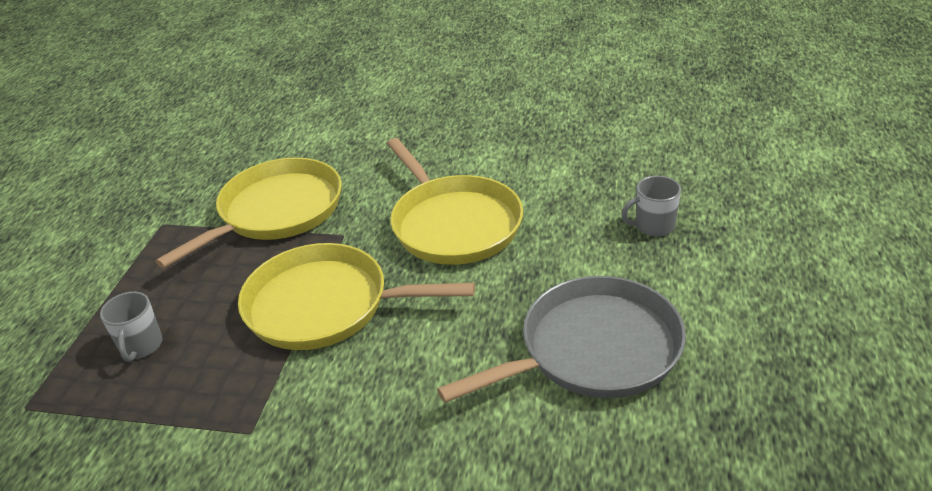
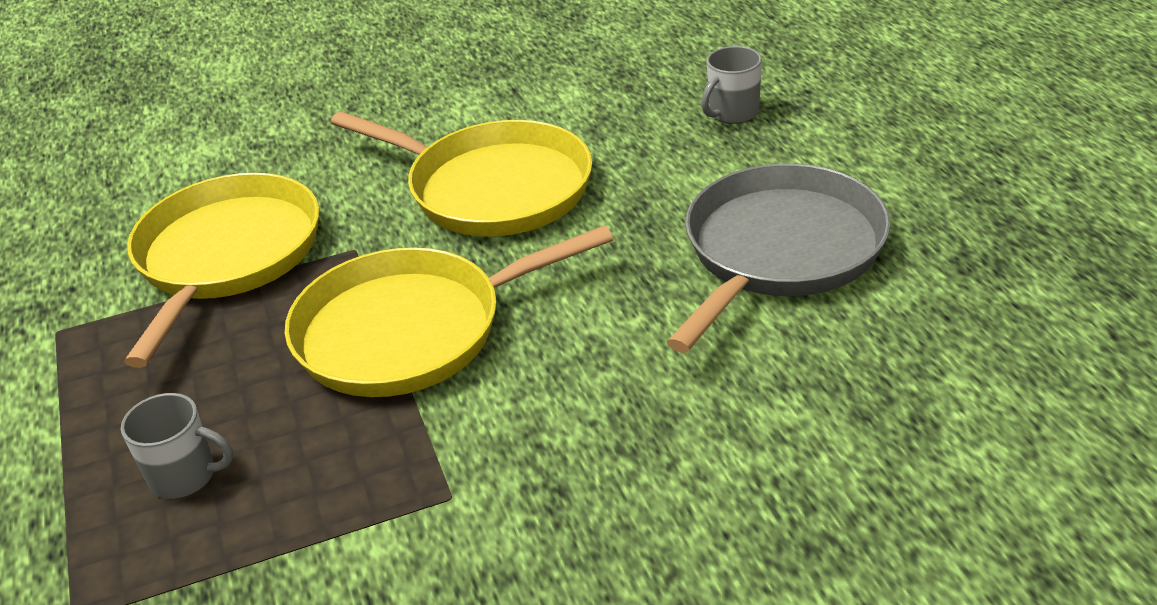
camera: 30 degrees left, 0 degrees up
(141, 346) = (185, 477): grey mug -> grey mug turned 45 degrees counterclockwise

